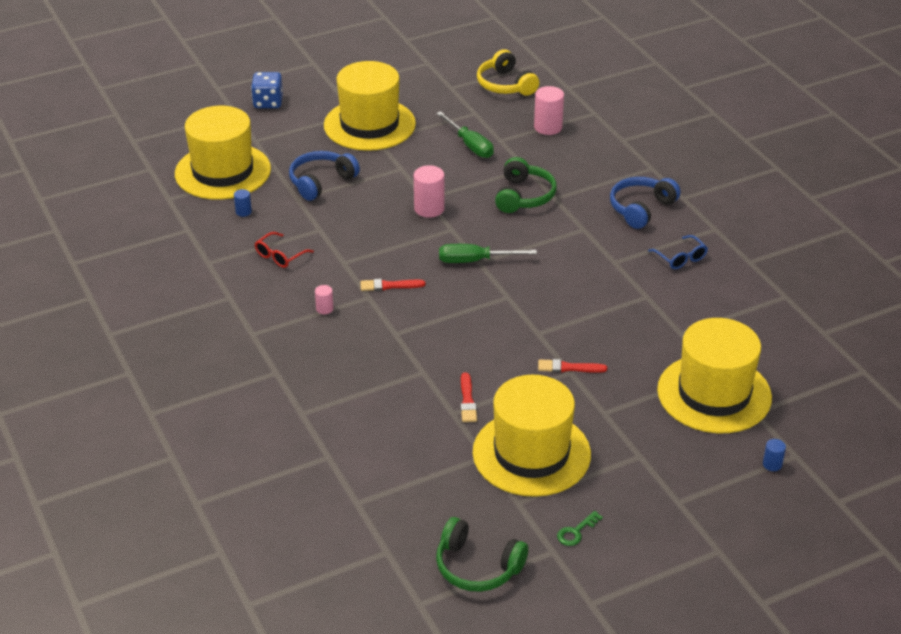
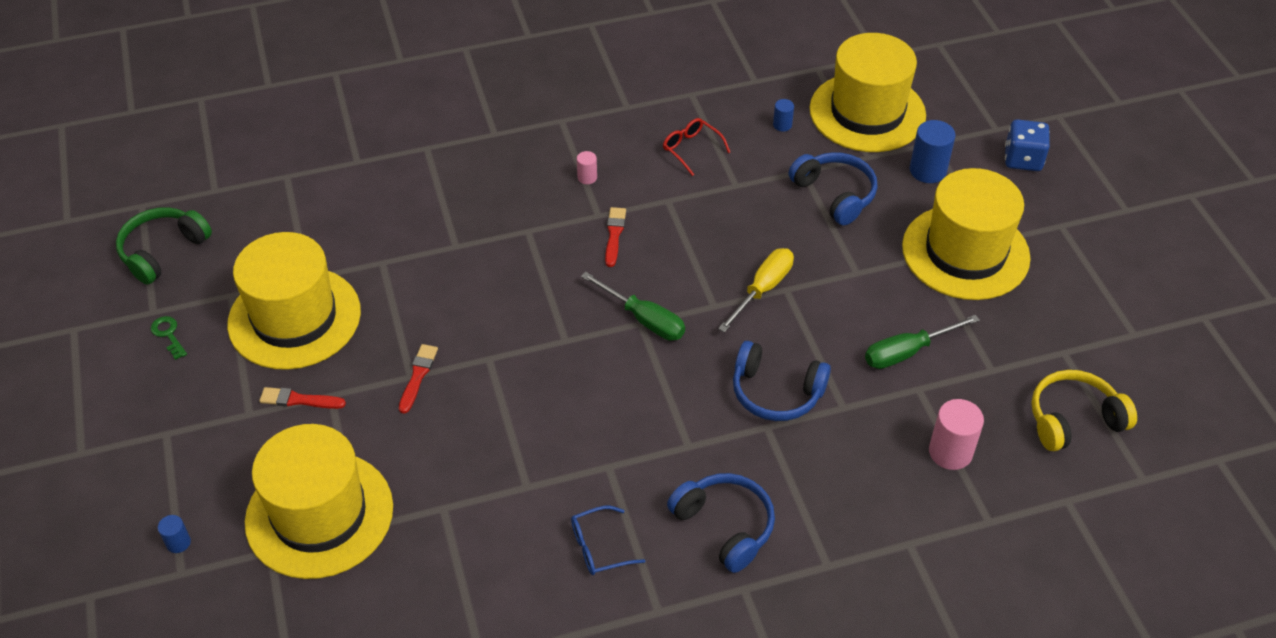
camera: 100 degrees right, 10 degrees up
(287, 142) = (928, 170): none -> blue cylinder
(429, 208) = (762, 289): pink cylinder -> yellow screwdriver
(467, 401) = (396, 276): red brush -> red brush (299, 400)
(475, 261) = (644, 319): green screwdriver -> green screwdriver turned 120 degrees clockwise
(524, 196) = (776, 392): green headphones -> blue headphones

